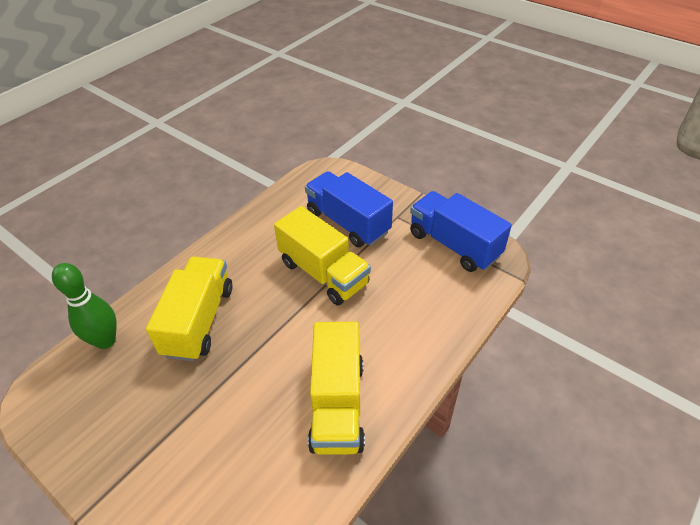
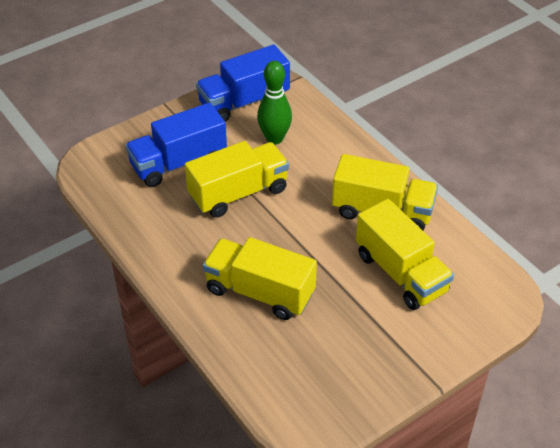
camera: 75 degrees left, 0 degrees up
(105, 340) = (255, 369): green bowling pin -> green bowling pin (274, 138)
(245, 443) = (401, 273): none -> yellow truck

